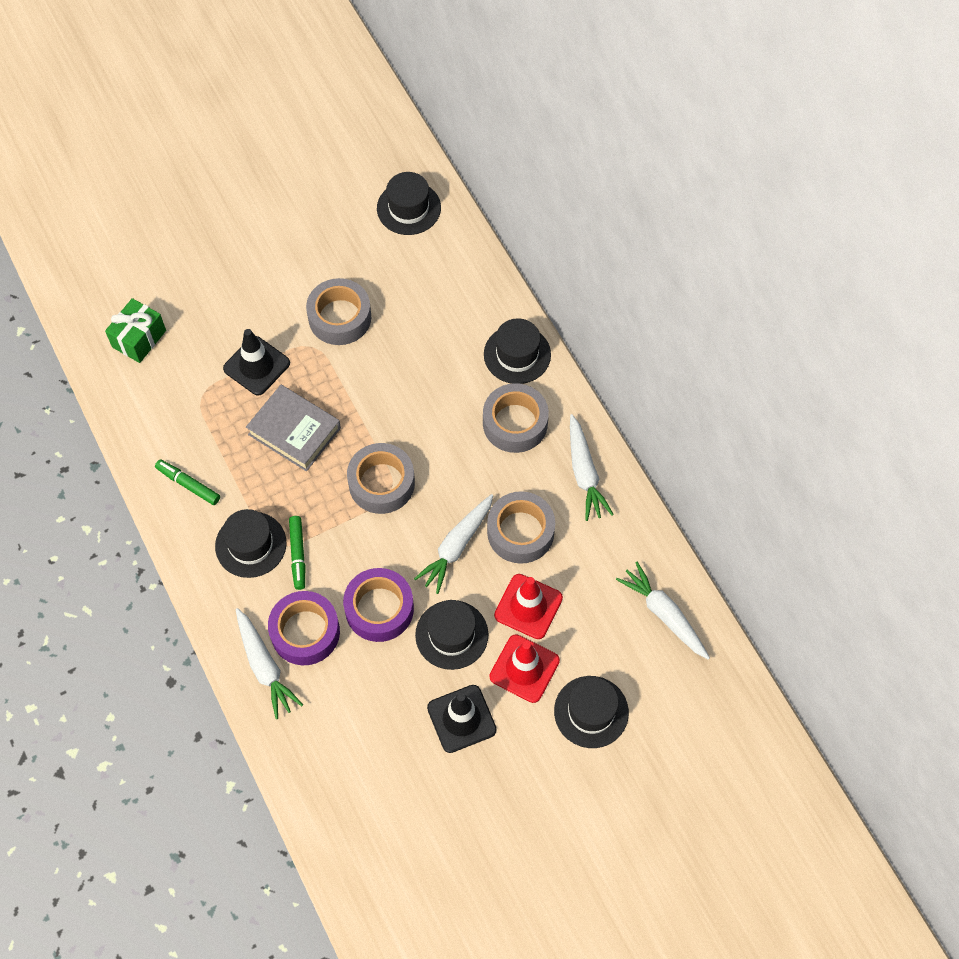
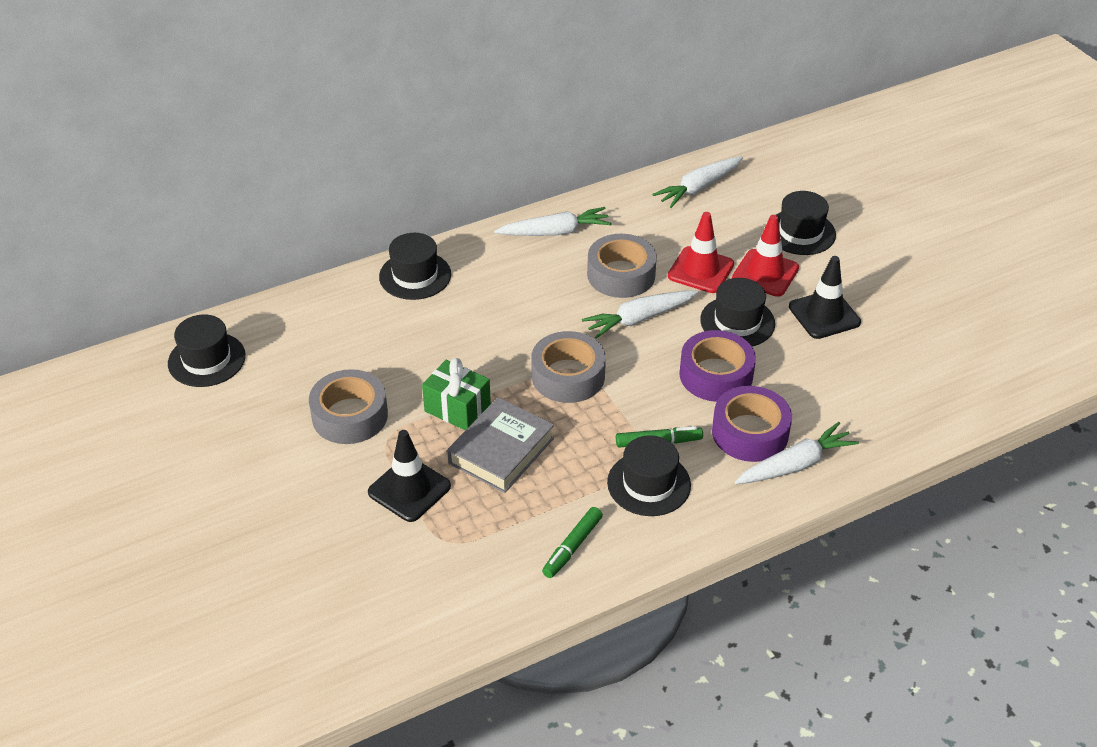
camera: 90 degrees left, 20 degrees down
(139, 339) = (356, 614): green gift -> green gift (457, 408)
(457, 546) = (639, 319): white carrot -> white carrot turned 120 degrees clockwise
(515, 423) = (497, 277): grey tape -> none

